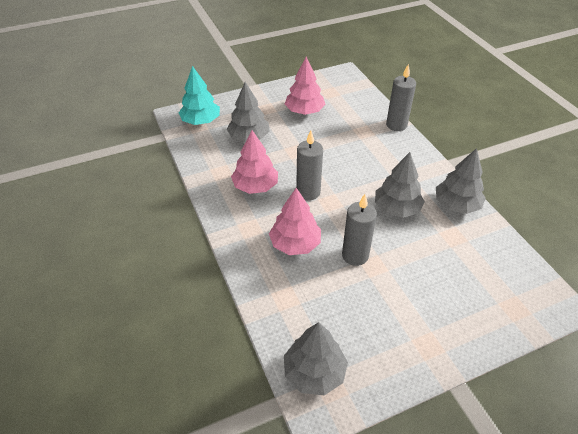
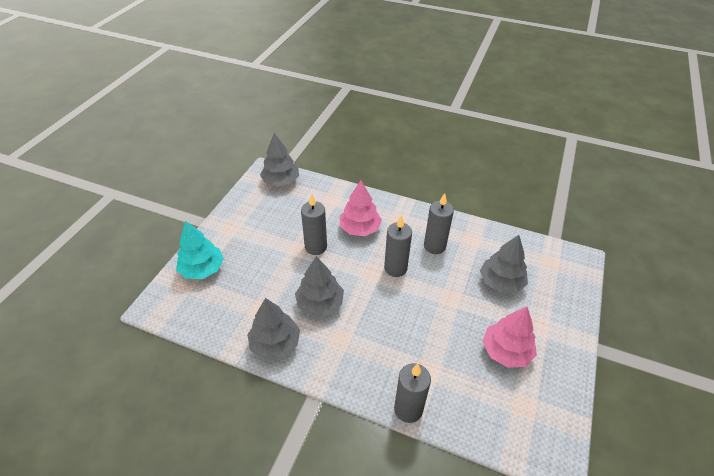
camera: 135 degrees right, 0 degrees up
(201, 121) = (556, 268): turquoise tree -> turquoise tree (202, 269)
(255, 186) = (434, 246): pink tree -> grey candle

